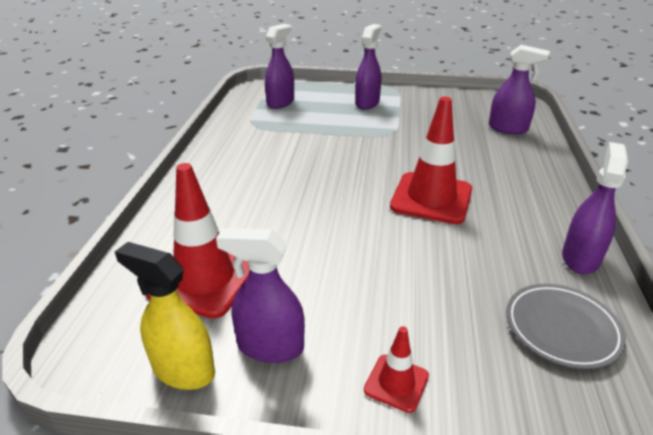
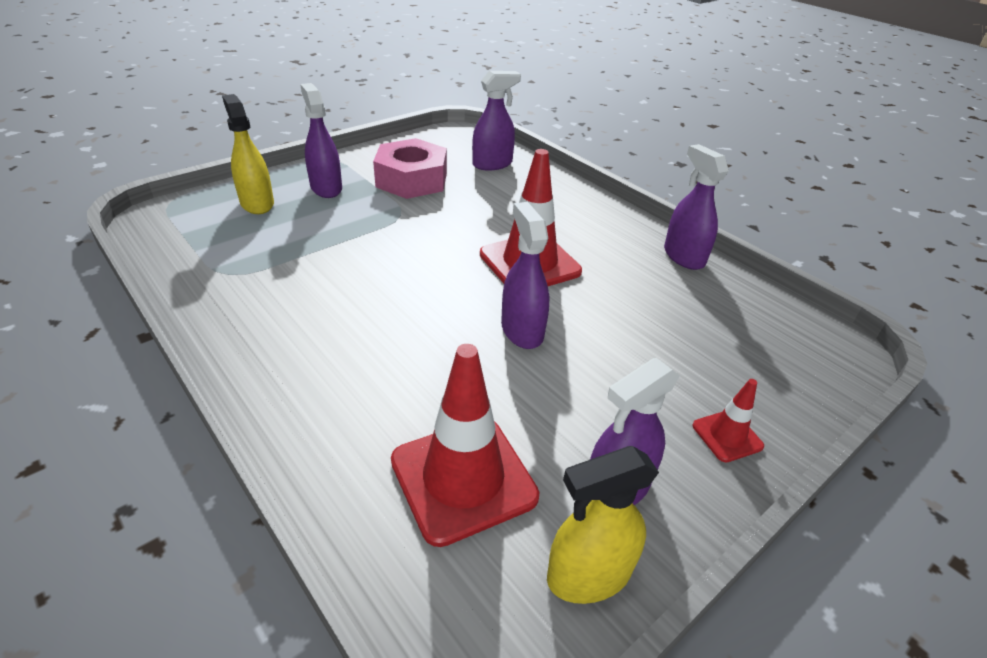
camera: 50 degrees left, 5 degrees up
(280, 102) = (218, 228): purple spray bottle -> purple spray bottle (522, 330)
(317, 97) = (257, 203): none -> yellow spray bottle
(429, 117) = (412, 180): none -> pink nut
(561, 329) = (743, 318): grey plate -> none

